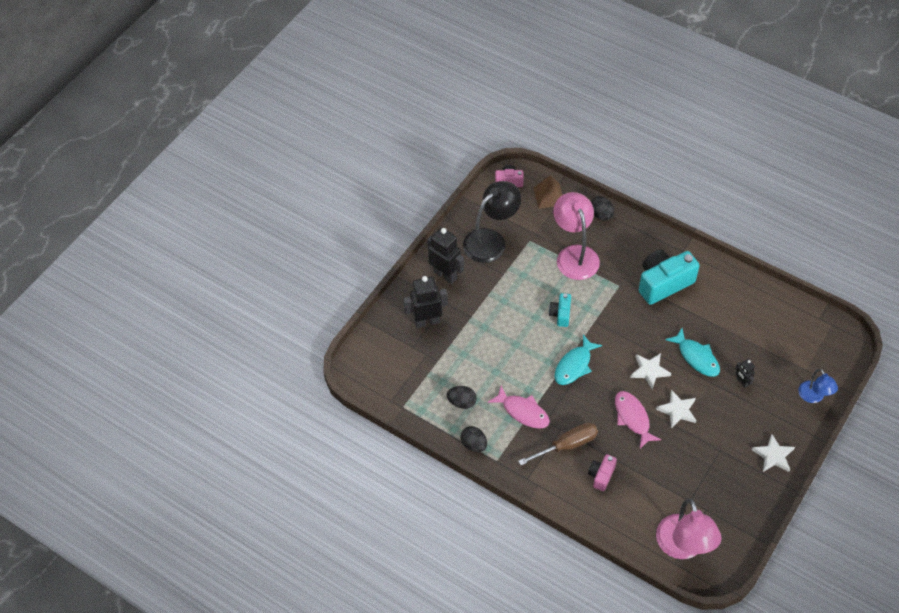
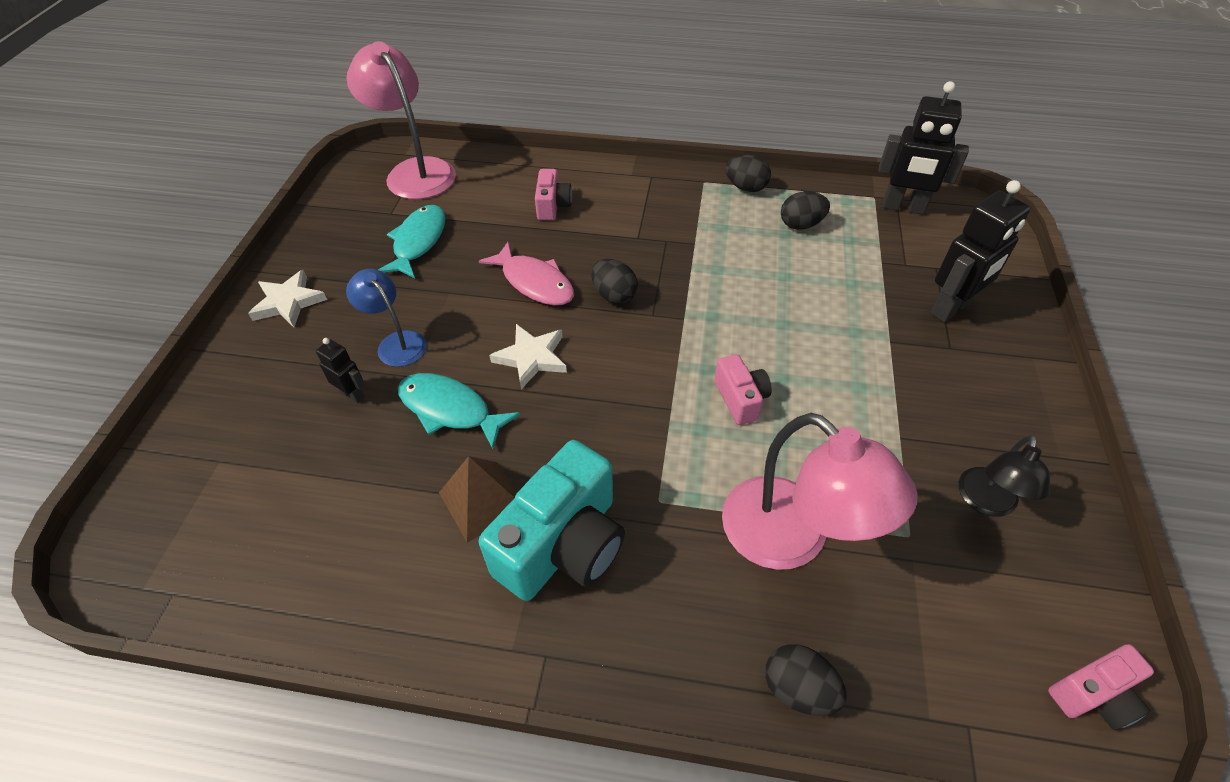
camera: 155 degrees right, 5 degrees down
(445, 275) = (1000, 395): black robot -> black robot (903, 207)
(491, 240) = (986, 502): black lamp -> black lamp, size x0.56
(523, 412) = (706, 240): pink fish -> none
(549, 196) = (962, 691): brown pyramid -> brown pyramid (482, 500)
(560, 314) = (740, 399): turquoise camera -> pink camera
(567, 445) = (617, 223): brown screwdriver -> none
(574, 365) = (665, 324): turquoise fish -> turquoise fish (418, 242)
(593, 393) = (614, 295): none -> black egg
(677, 410) = (463, 314): white star -> none
(814, 397) = (206, 414): blue lamp -> blue lamp (396, 342)

